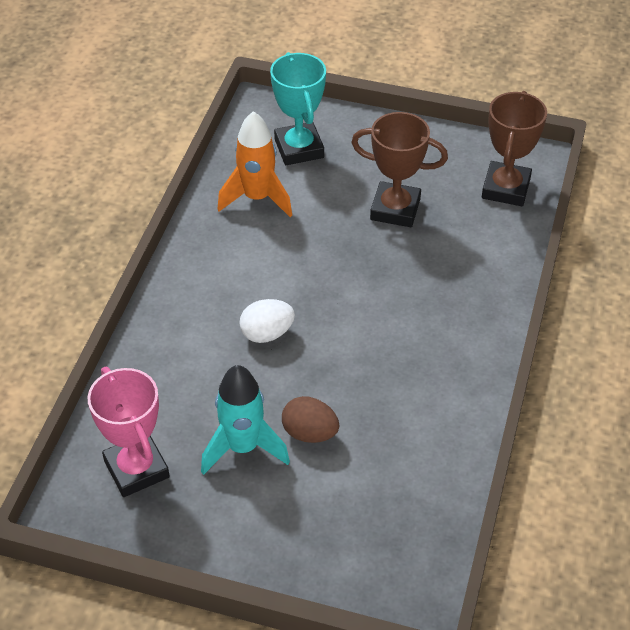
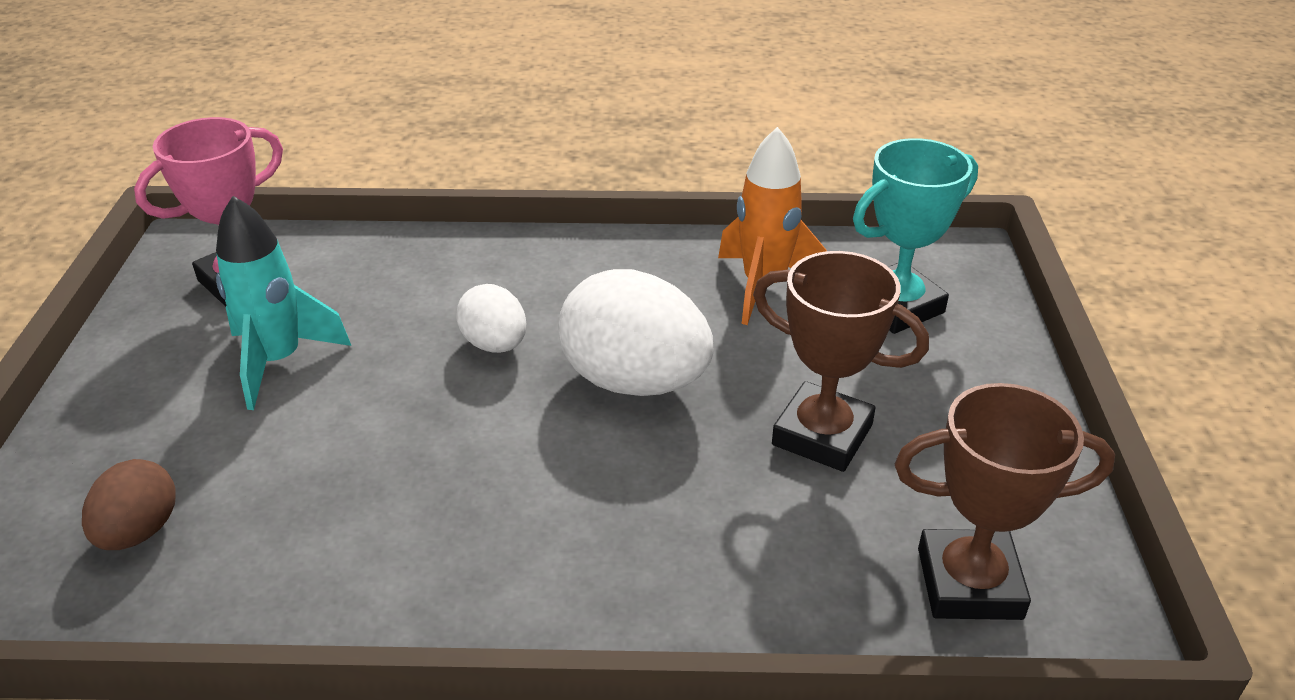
camera: 75 degrees right, 10 degrees down
(310, 433) = (308, 421): brown egg -> brown egg (140, 531)
(326, 274) = (635, 381): none -> white egg
(395, 209) = (822, 435): brown trophy -> brown trophy turned 60 degrees counterclockwise

